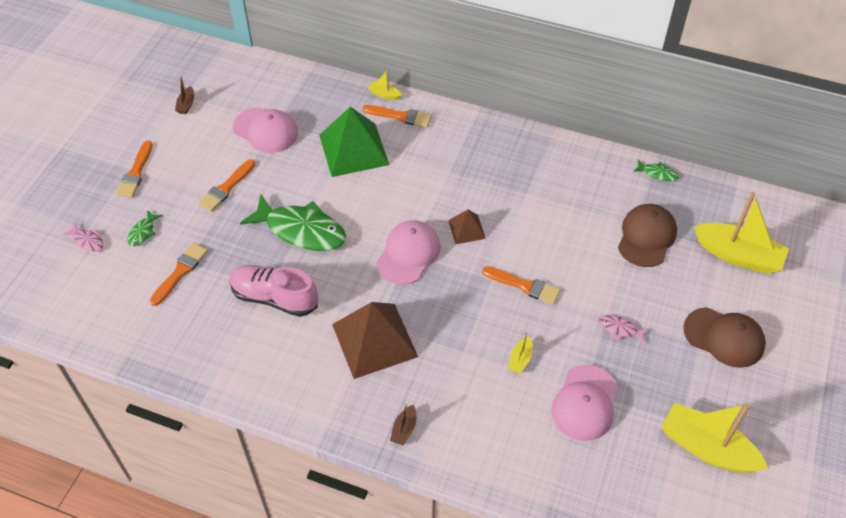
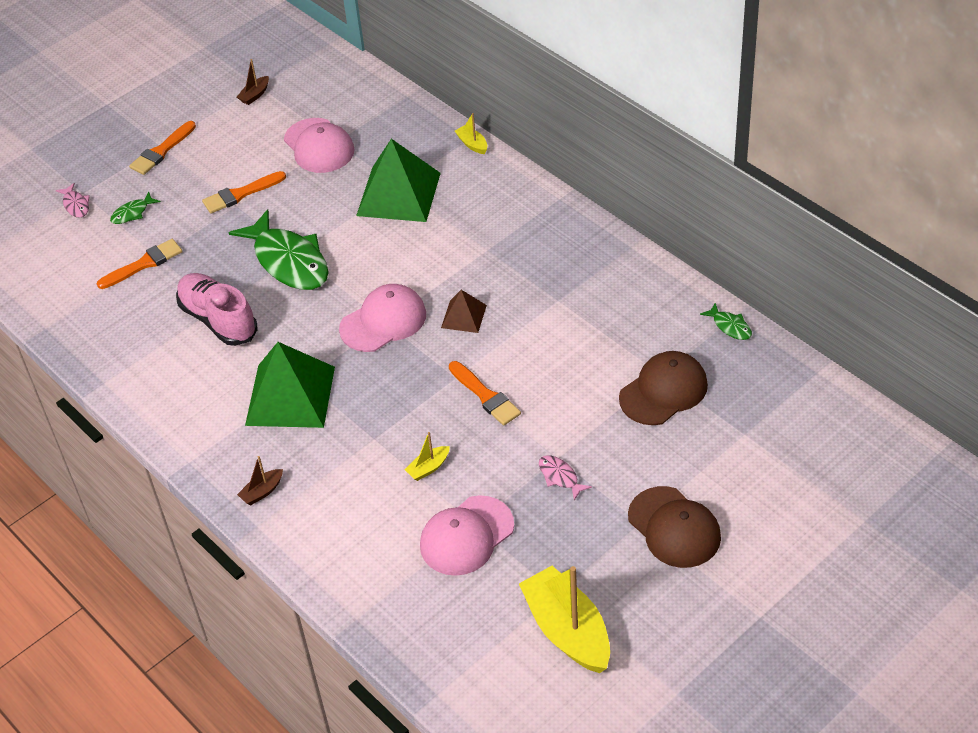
camera: 30 degrees right, 5 degrees down
(374, 340) = (290, 395): brown pyramid -> green pyramid
(400, 116) = (474, 173): orange brush -> none
(738, 255) = (759, 447): yellow boat -> none

